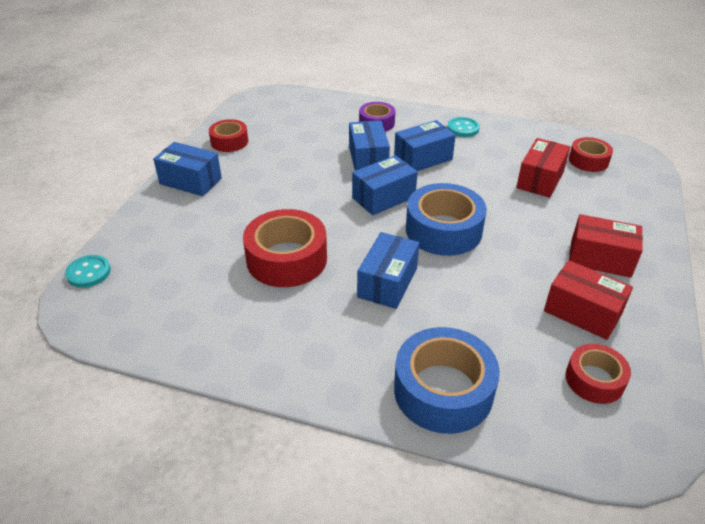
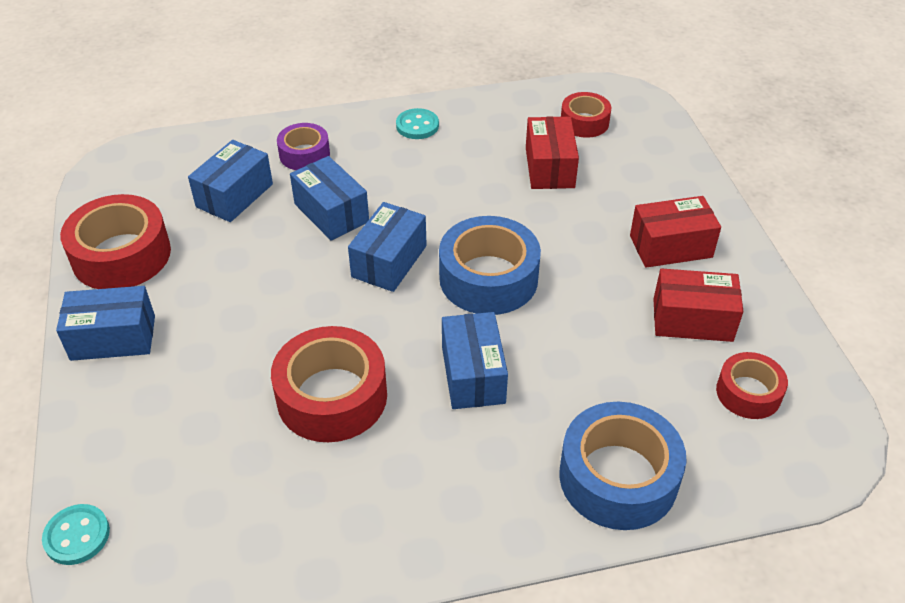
camera: 30 degrees left, 5 degrees up
(229, 142) = (121, 255): red tape -> red tape, size x1.72
(423, 158) = (398, 187): blue box -> blue box (234, 195)

